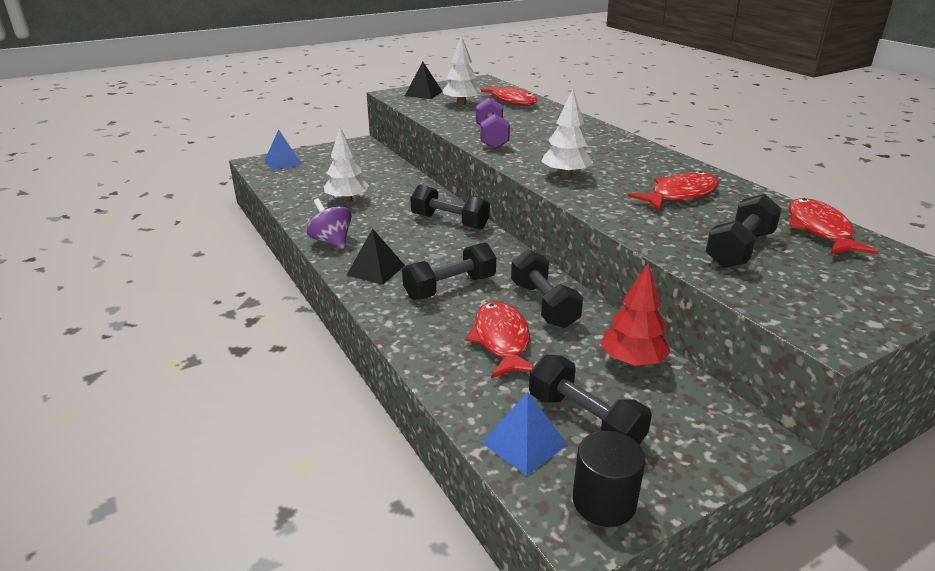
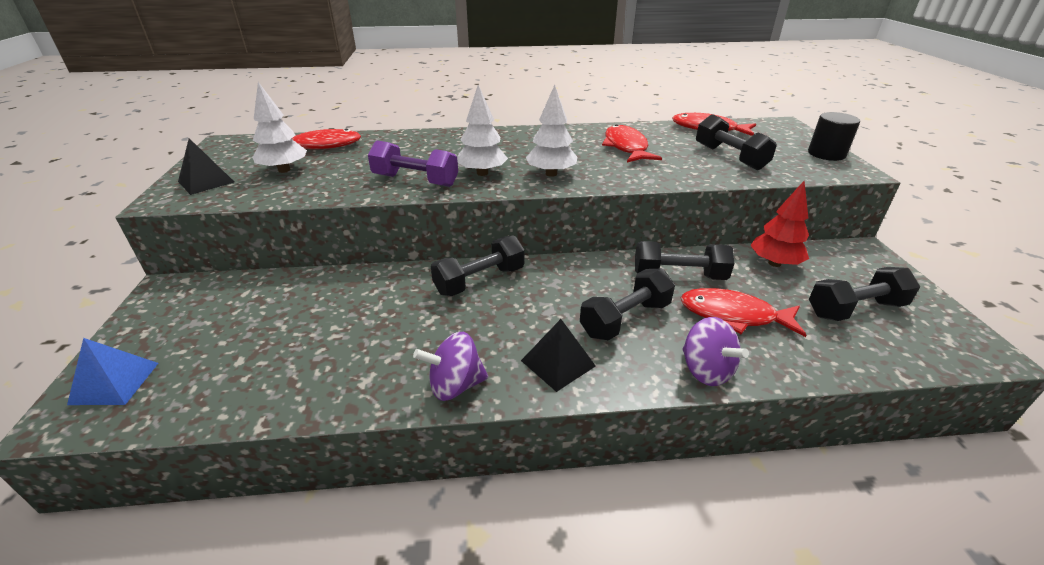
camera: 65 degrees left, 5 degrees up
(347, 200) = (343, 343): white tree -> white tree (482, 173)
(409, 332) = (706, 370): none -> purple spinning top
(450, 288) = (625, 319): black dumbbell -> black dumbbell turned 60 degrees clockwise
(524, 443) = (889, 348): blue pyramid -> none
(604, 502) = (952, 331): black cylinder -> black cylinder (826, 154)

